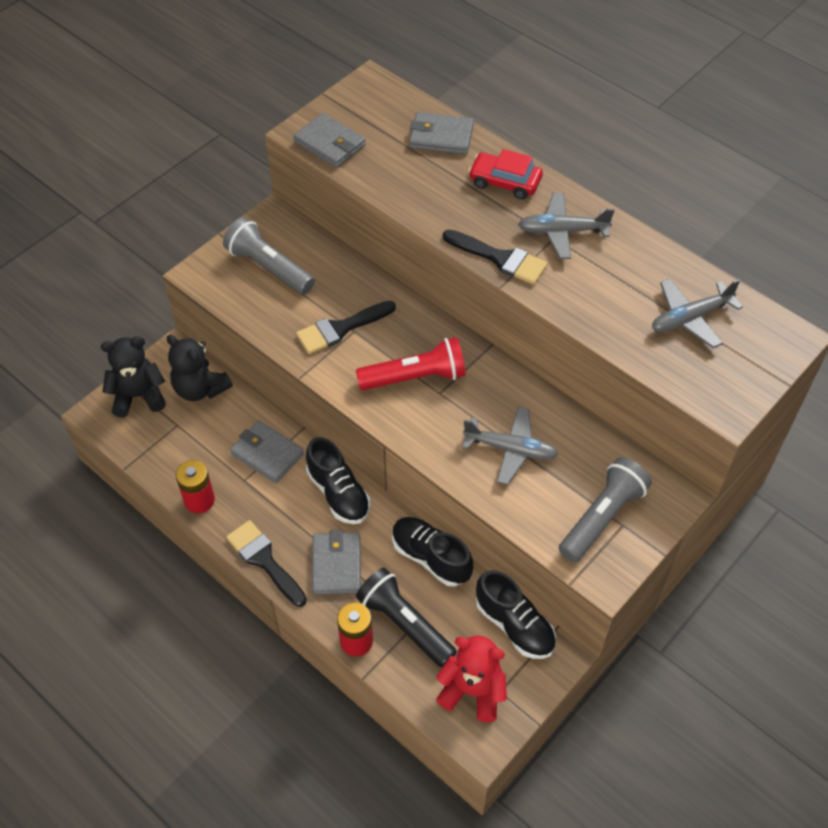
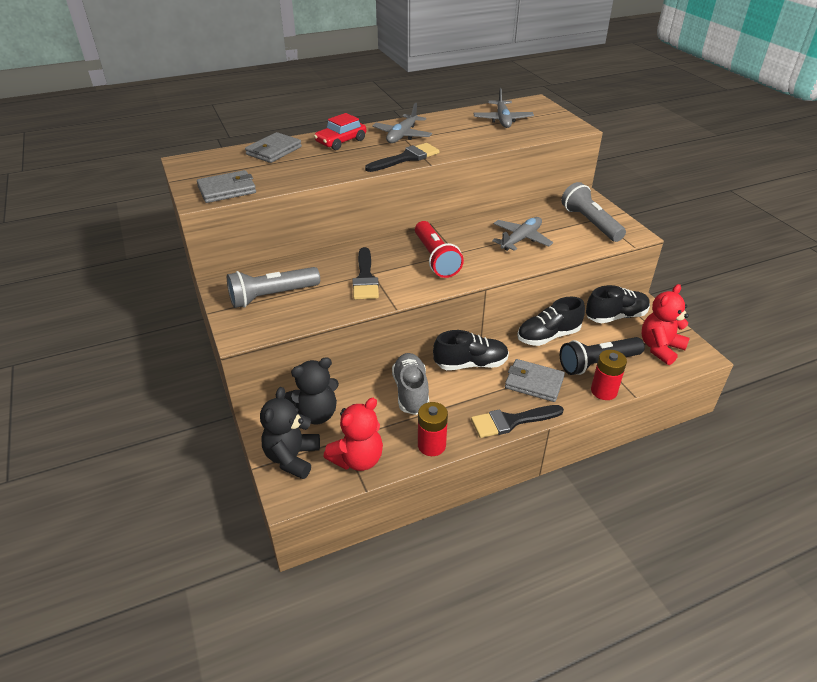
camera: 65 degrees left, 15 degrees down
(157, 447) = (357, 459): none -> red teddy bear
(267, 454) = (411, 392): grey wallet -> grey shoe
(415, 377) = (435, 258): red flashlight -> red flashlight turned 150 degrees clockwise

